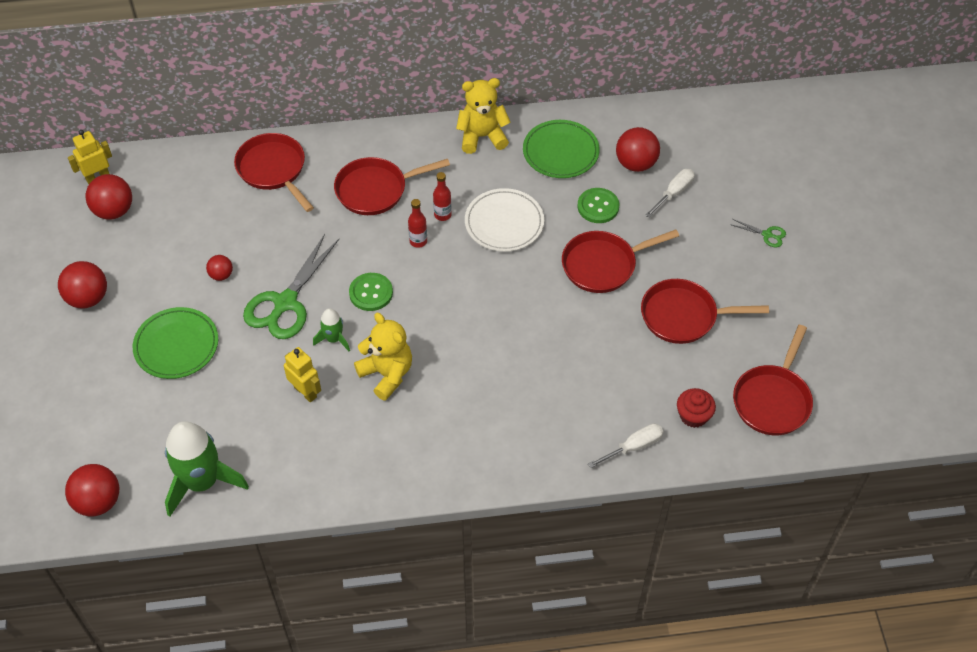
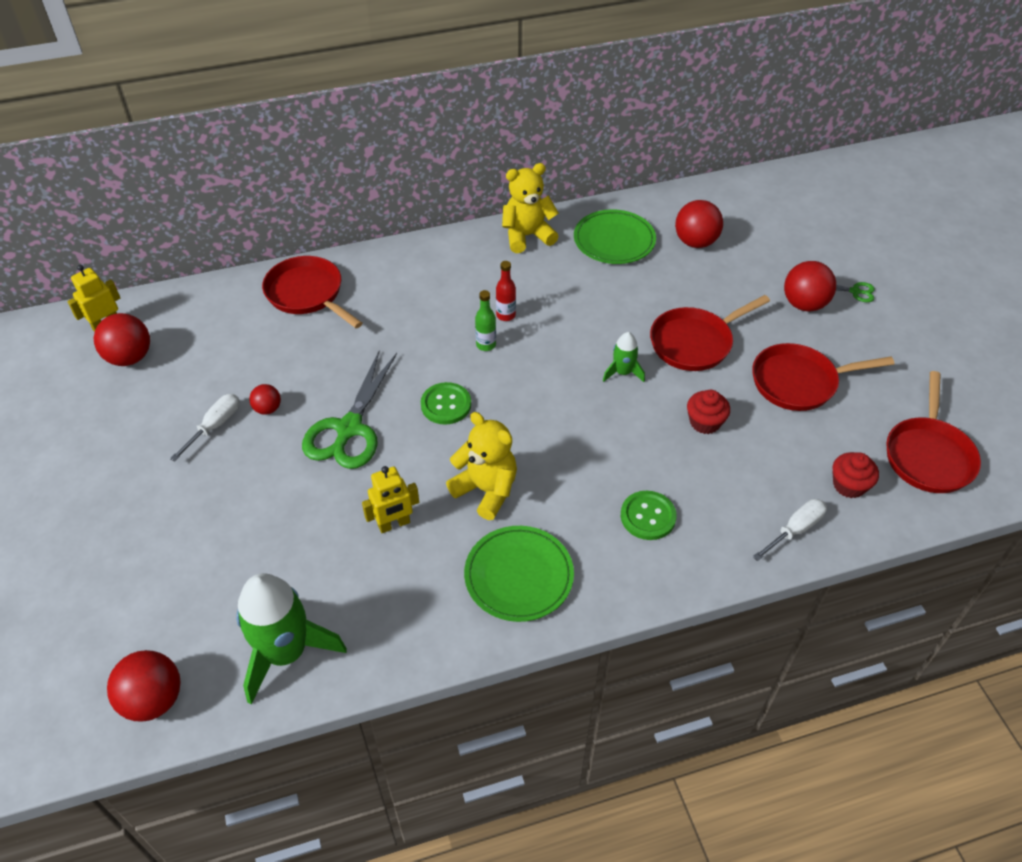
camera: 10 degrees left, 5 degrees down
(88, 298) = (110, 455): red ball -> red ball (804, 304)
(176, 345) = (227, 494): green plate -> green plate (519, 576)
(305, 392) = (394, 524): yellow robot -> yellow robot turned 120 degrees clockwise
(333, 339) = (414, 460): green rocket -> green rocket (623, 372)
(376, 190) = (426, 300): red pan -> none
(418, 241) = (486, 345): red bottle -> green bottle
(504, 223) = (575, 315): white plate -> none
(588, 341) = (705, 422): none -> red cupcake
(598, 206) = (670, 287): green button -> green button (648, 516)
(673, 193) = (744, 265): white screwdriver -> white screwdriver (215, 426)

